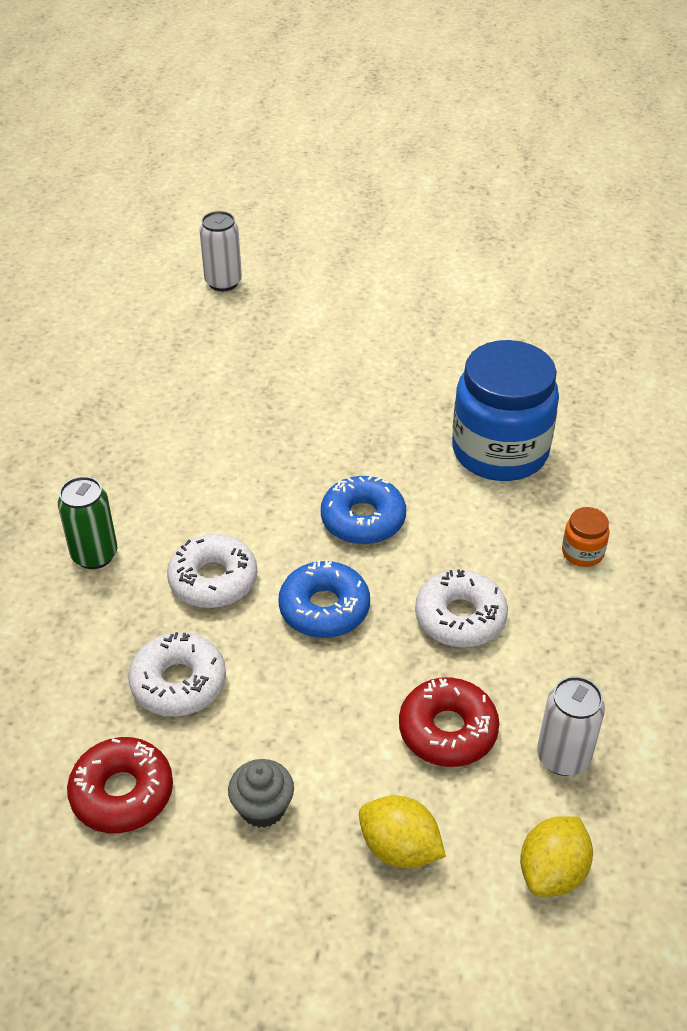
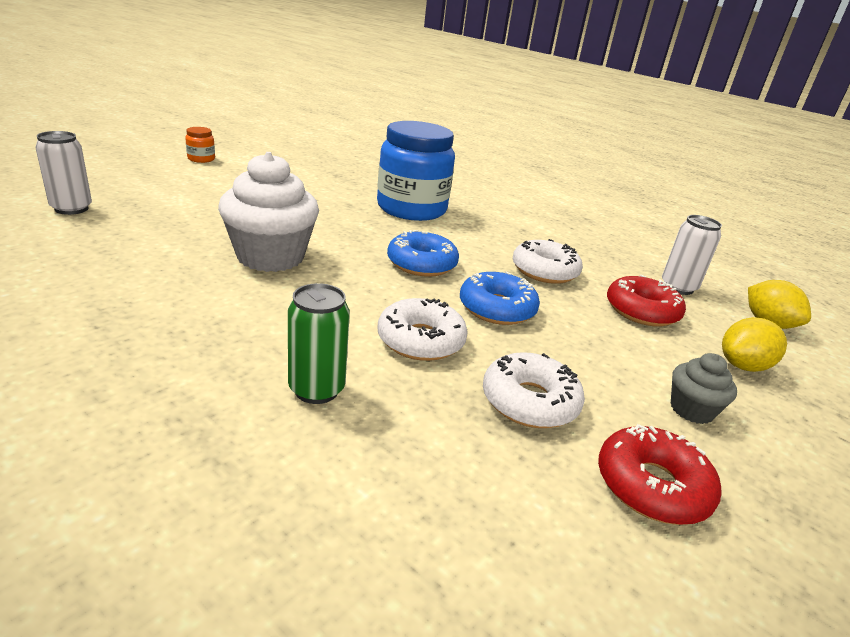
camera: 65 degrees left, 15 degrees down
(264, 425) = (270, 257): none -> white cupcake
(582, 552) = (520, 223): orange jar -> orange jar (201, 159)

